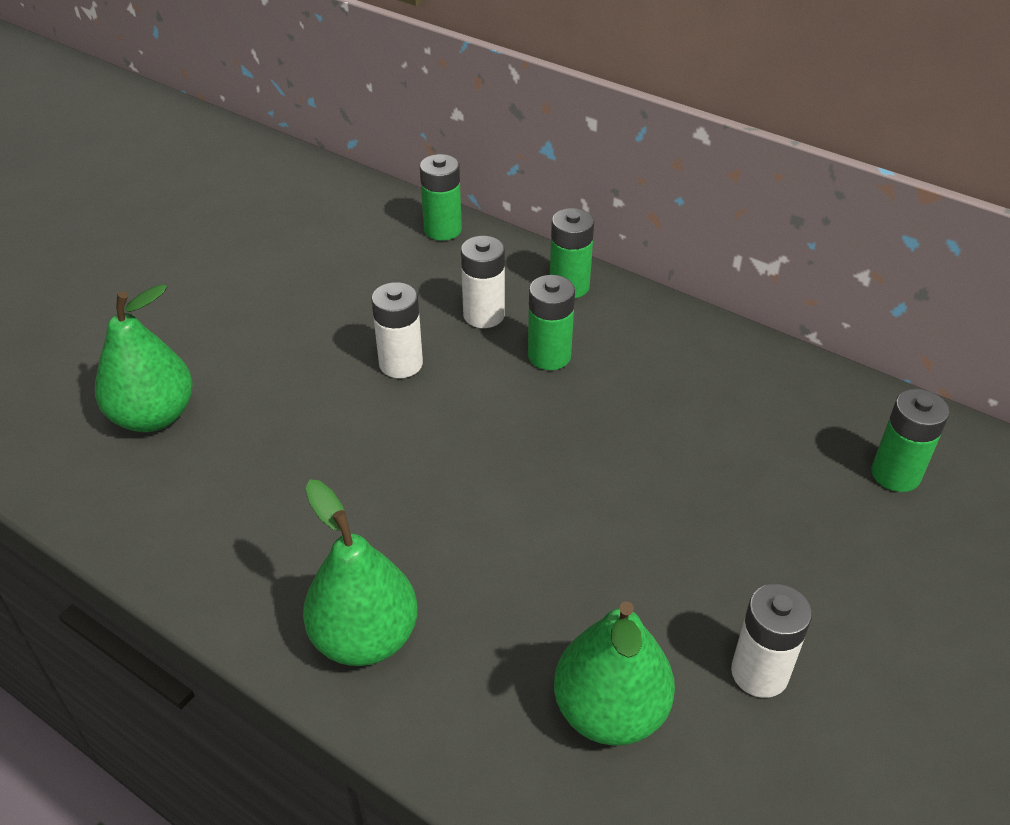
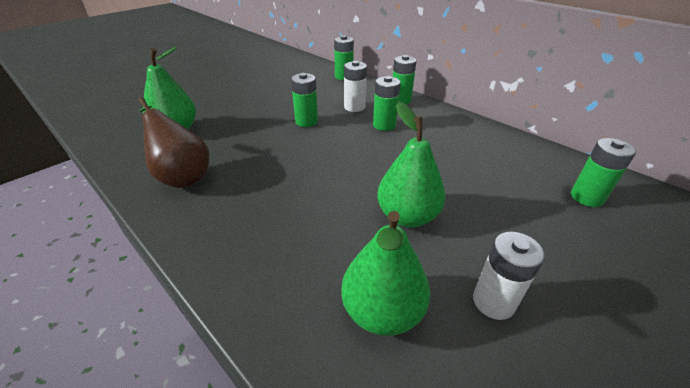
camera: 10 degrees right, 5 degrees down
(216, 522) = (182, 176): none -> brown pear
(365, 638) = (237, 243): green pear -> green pear (407, 216)
(401, 364) = (306, 121): white battery -> green battery

